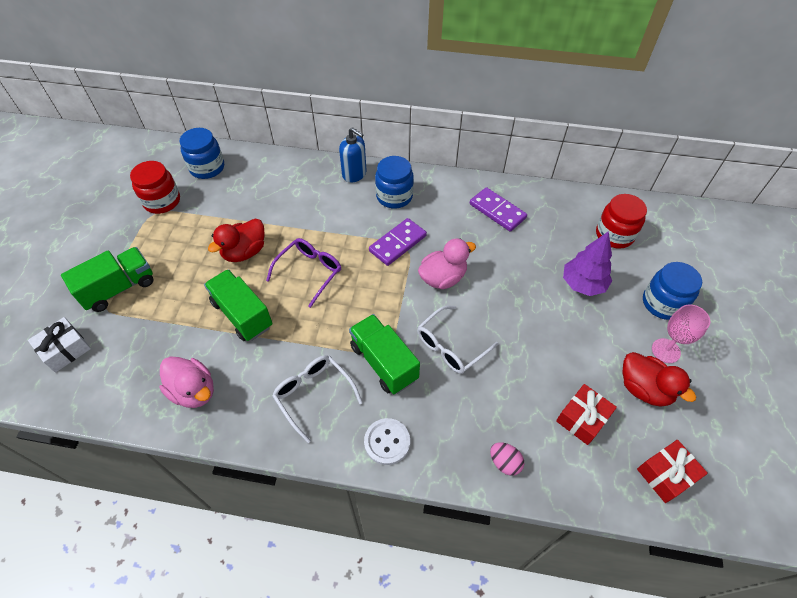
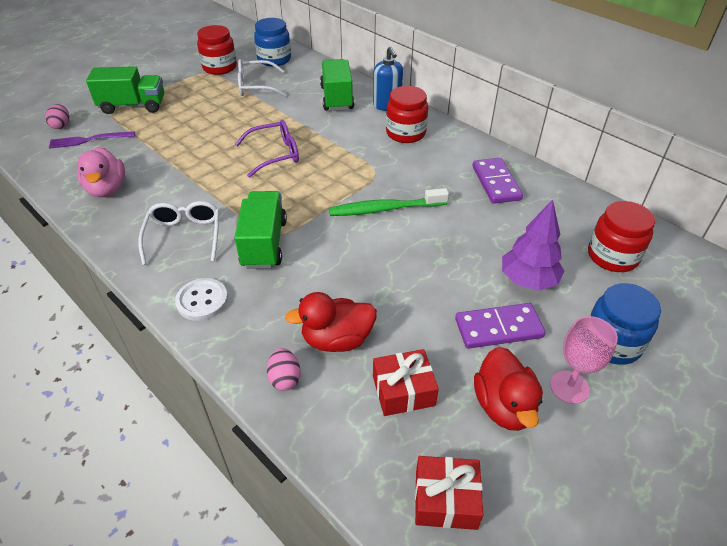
camera: 35 degrees right, 10 degrees down
(65, 350) = (61, 125): white gift -> pink egg
(115, 351) = (88, 140): none -> purple fork
(242, 314) = (194, 158): green truck -> green truck (337, 98)
(244, 252) = (241, 121): red duck -> red duck (337, 339)
(394, 196) = (405, 133): blue jar -> red jar
(397, 243) = (371, 167): purple domino -> purple domino (498, 328)
(443, 278) = (385, 209): pink duck -> green toothbrush
(451, 346) = (335, 262): white glasses -> white glasses (255, 86)

